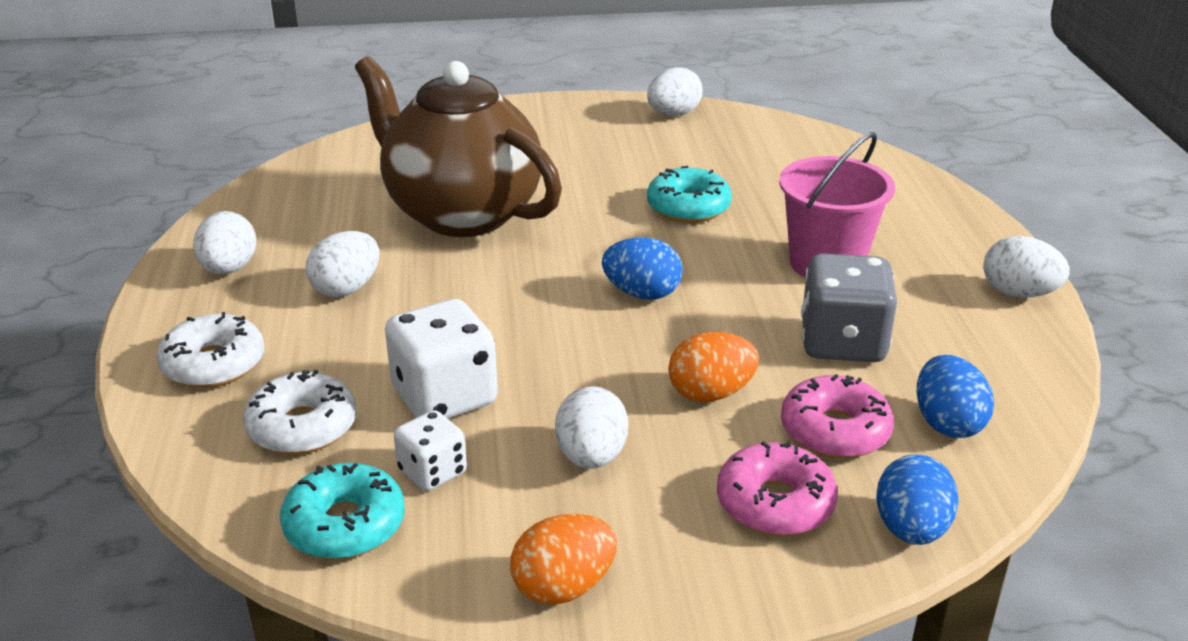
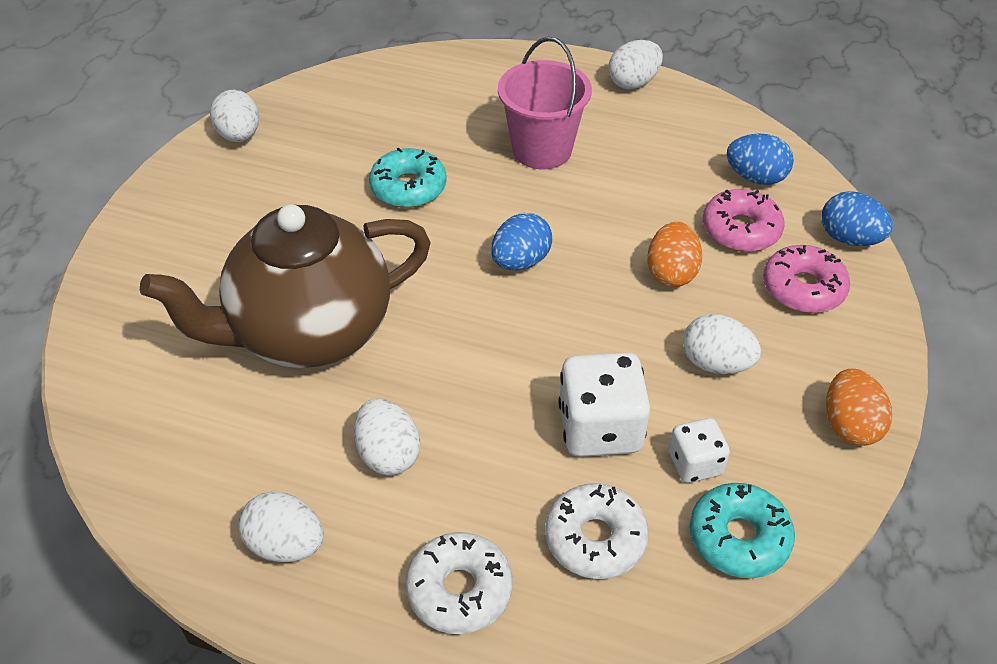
camera: 65 degrees left, 15 degrees up
(842, 343) = (645, 184): grey dice -> none

